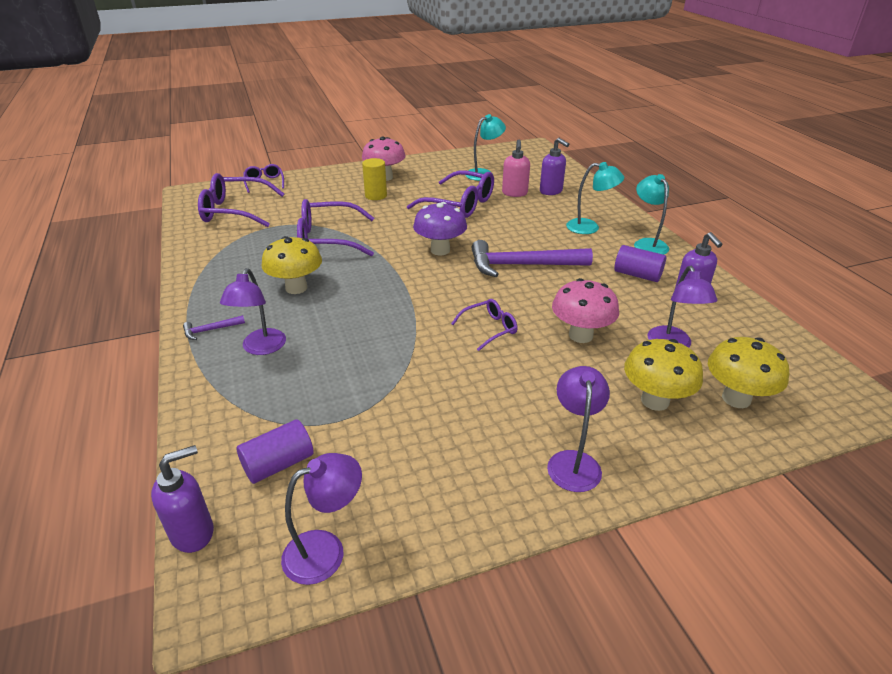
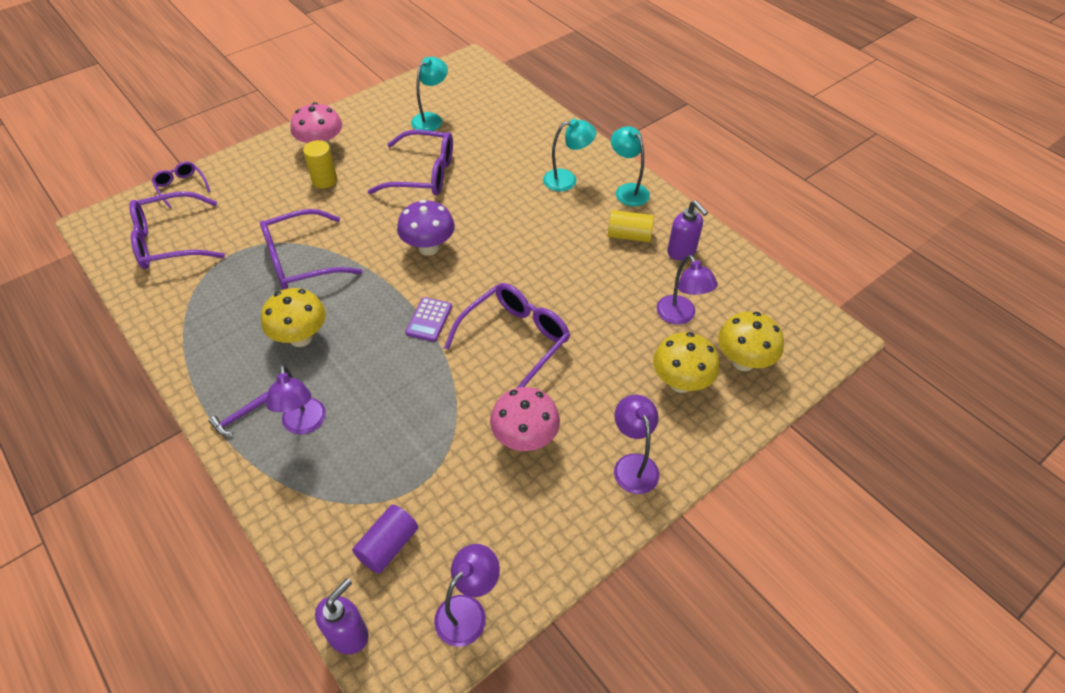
camera: 20 degrees left, 15 degrees up
(414, 298) = (429, 320): none -> purple calculator
(489, 329) = (515, 340): purple glasses -> purple glasses, size x1.88
(514, 193) = (475, 144): pink soap dispenser -> none
(522, 265) = (518, 249): purple hammer -> none
(551, 191) = (512, 133): purple soap dispenser -> none
(580, 335) = (599, 326): pink mushroom -> pink mushroom (525, 439)
(637, 275) = (629, 235): purple cylinder -> yellow cylinder

